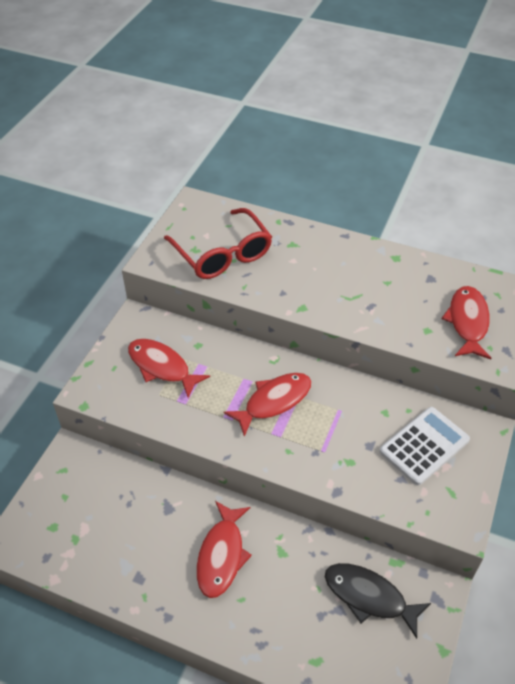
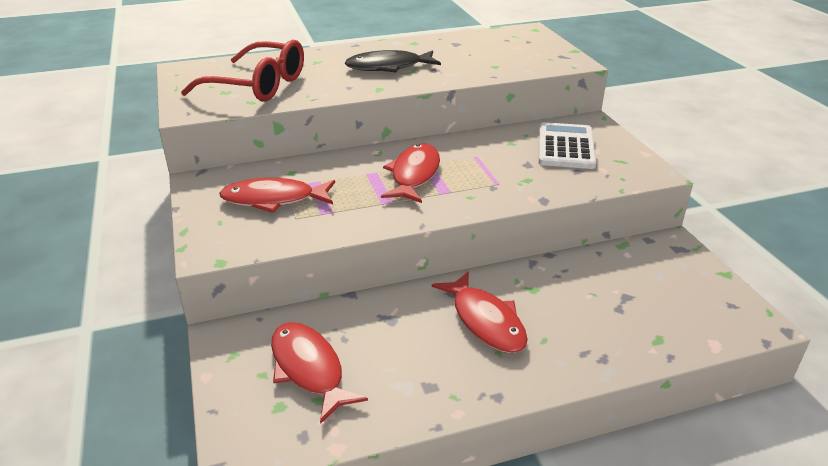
camera: 40 degrees left, 15 degrees down
(369, 597) = (635, 275): black fish -> black fish (388, 67)
(467, 322) = (516, 53): red fish -> red fish (309, 369)

